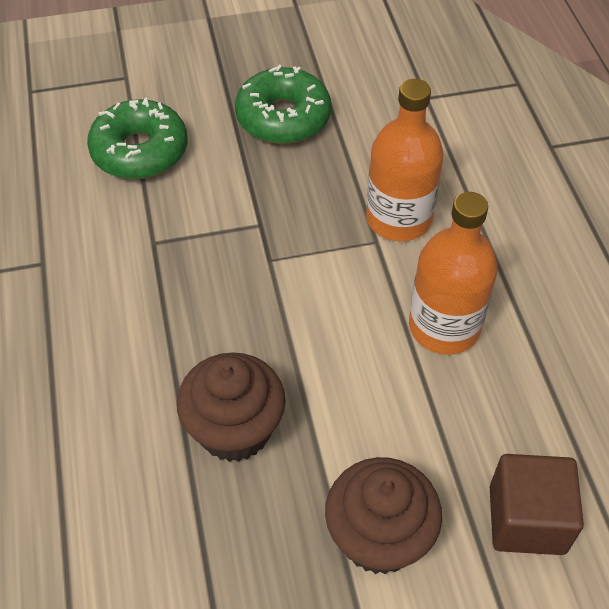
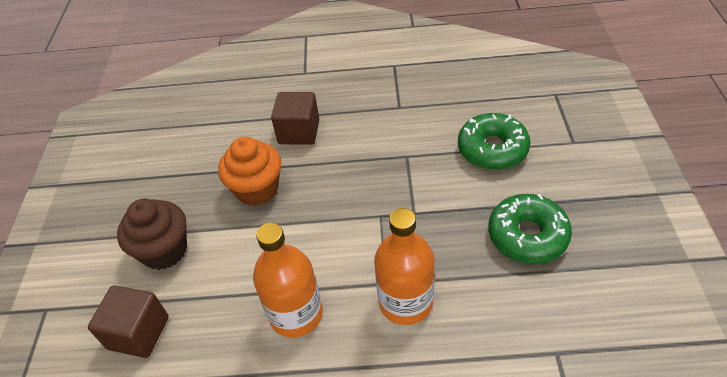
camera: 105 degrees right, 5 degrees down
(97, 396) = (299, 132): none -> brown cube
(234, 429) = (257, 189): brown cupcake -> orange cupcake

